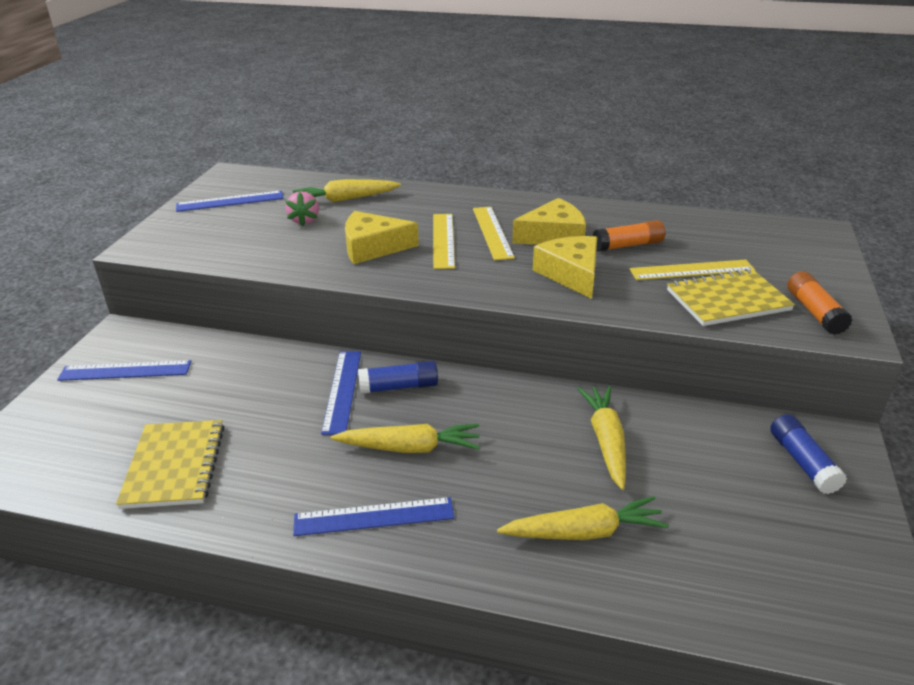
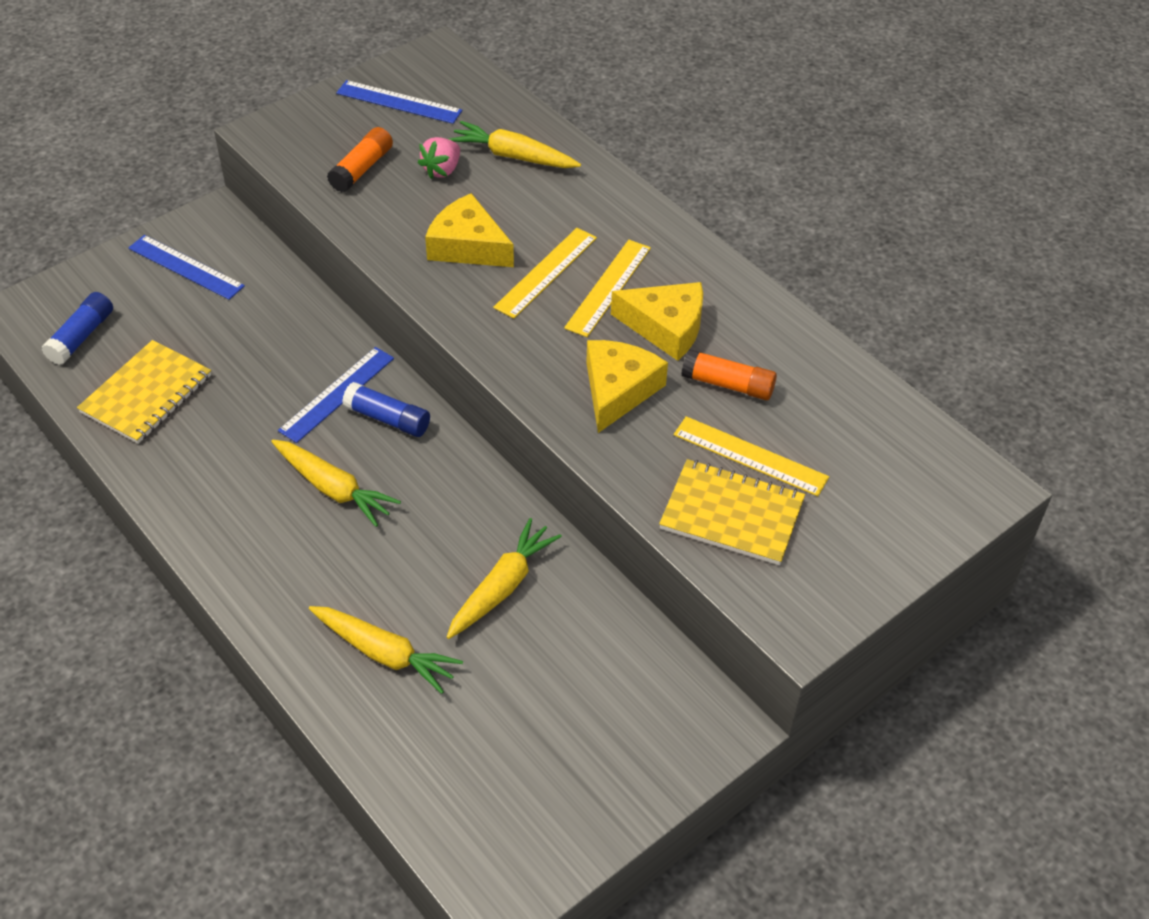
camera: 35 degrees right, 15 degrees up
(374, 516) = (245, 535): blue ruler -> none
(802, 462) = (652, 721): blue glue stick -> blue glue stick (81, 336)
(814, 312) = (801, 582): orange glue stick -> orange glue stick (362, 169)

